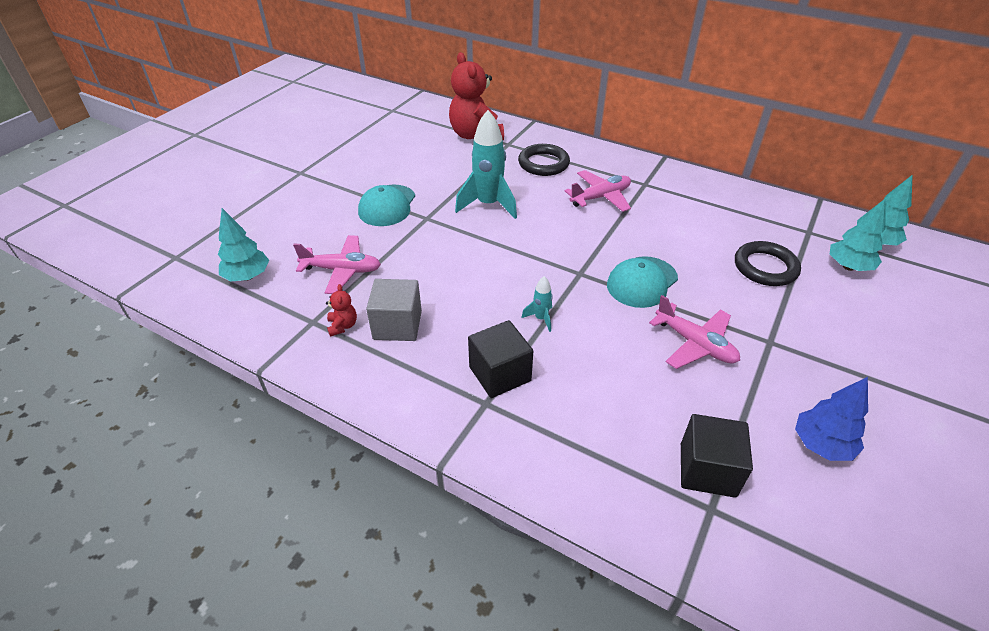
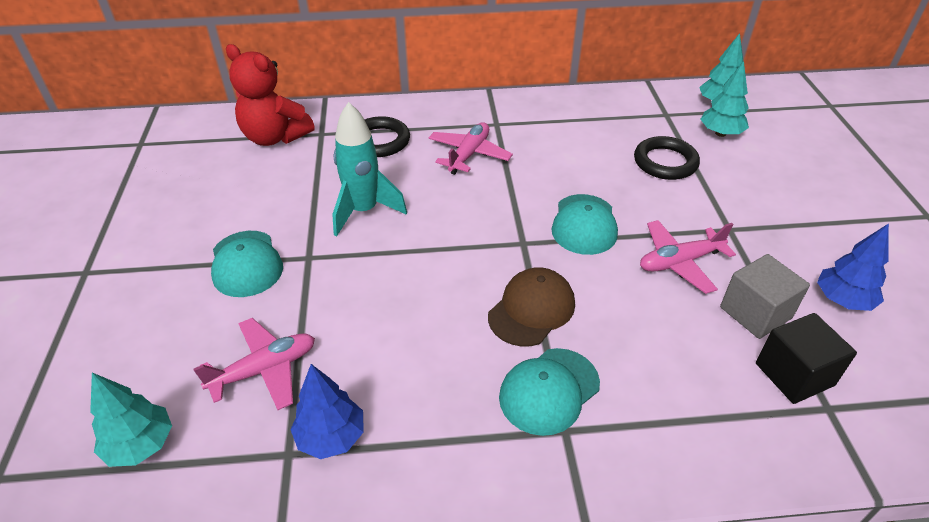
camera: 35 degrees left, 0 degrees up
(343, 326) = (331, 437): red teddy bear -> blue tree
(397, 325) = (394, 399): grey cube -> grey cube (755, 313)
(500, 374) = (549, 391): black cube -> turquoise cap
(541, 318) = (531, 309): turquoise rocket -> brown cap
(695, 344) = (679, 262): pink plane -> pink plane turned 150 degrees clockwise

